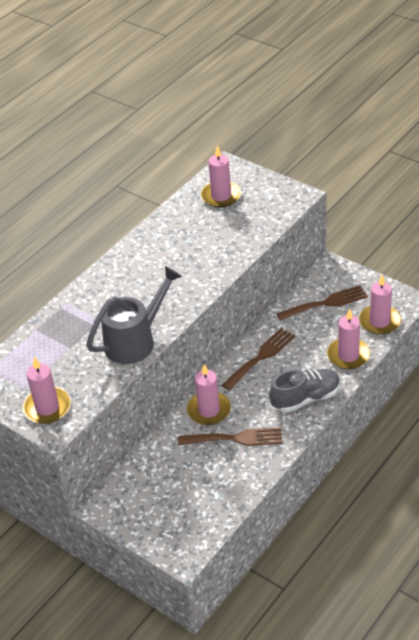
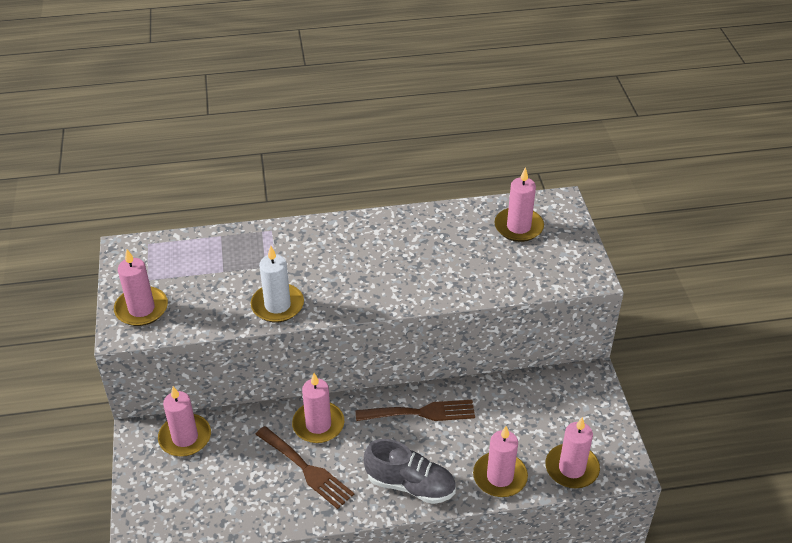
camera: 40 degrees right, 0 degrees up
(134, 483) = (185, 437): none -> pink candle
(136, 340) = (277, 305): grey watering can -> white candle
(326, 303) = (543, 409): brown fork -> none

